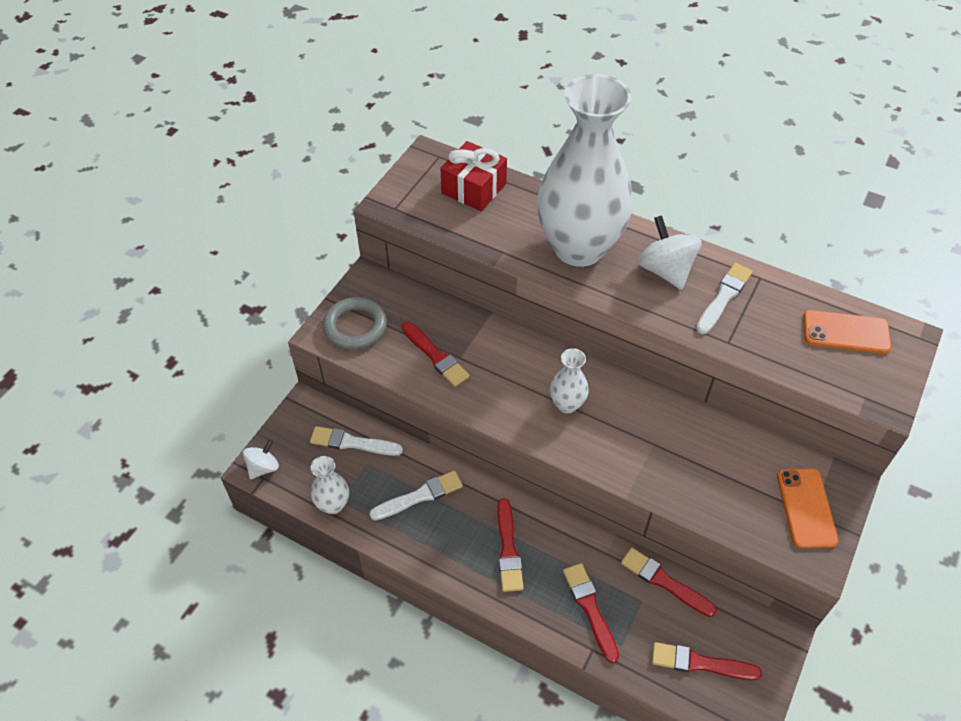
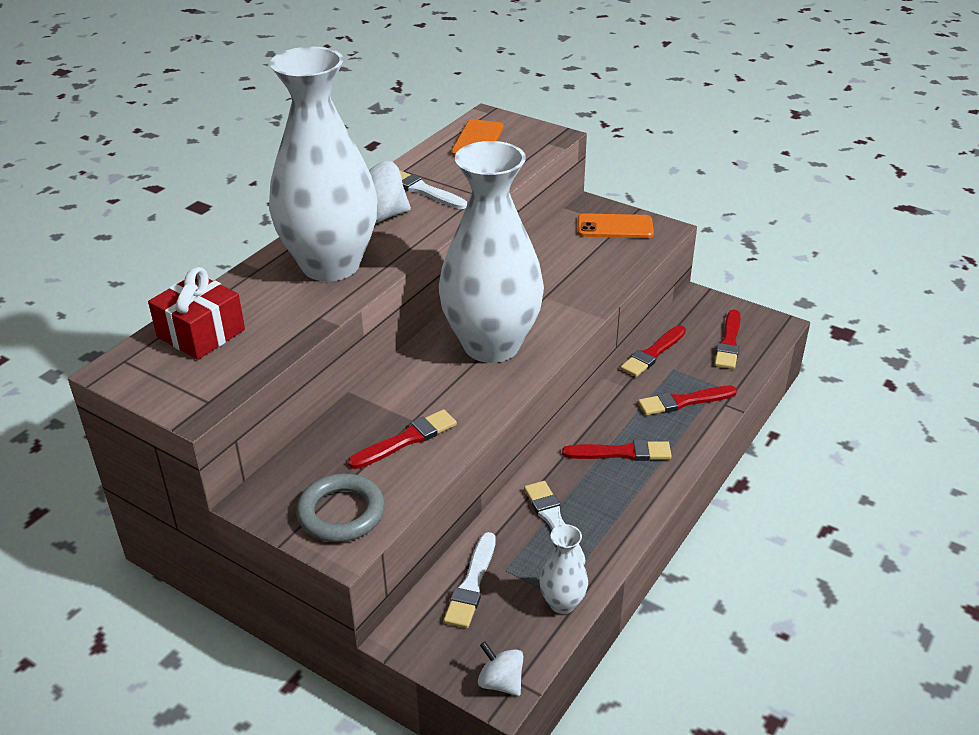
camera: 85 degrees left, 15 degrees down
(567, 404) = (491, 345): white vase -> white vase, size x2.46

